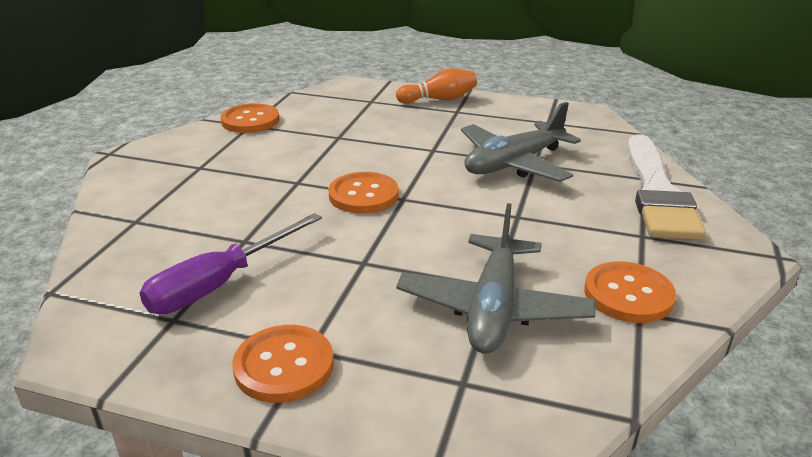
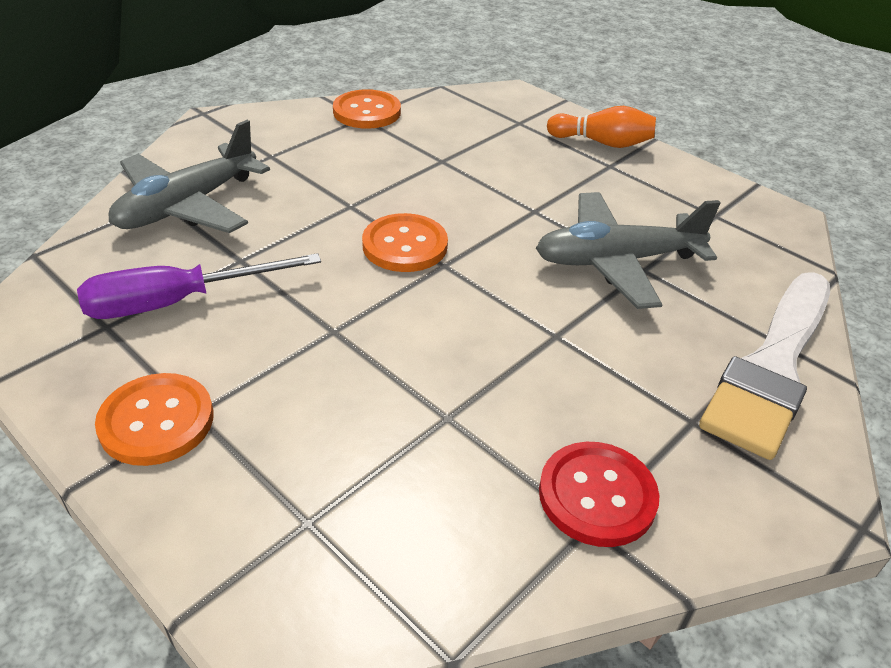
camera: 25 degrees right, 10 degrees up
(493, 308) = (420, 444): grey plane -> grey plane (187, 206)
(628, 294) = (597, 495): orange button -> red button

